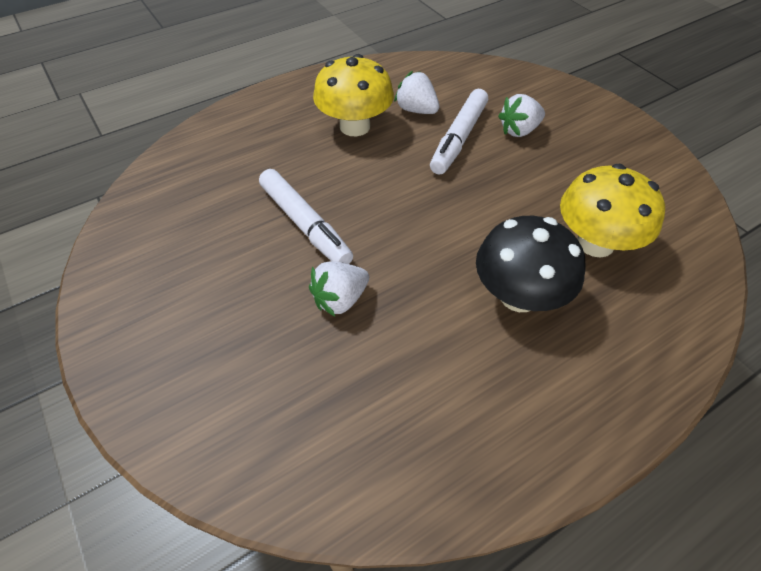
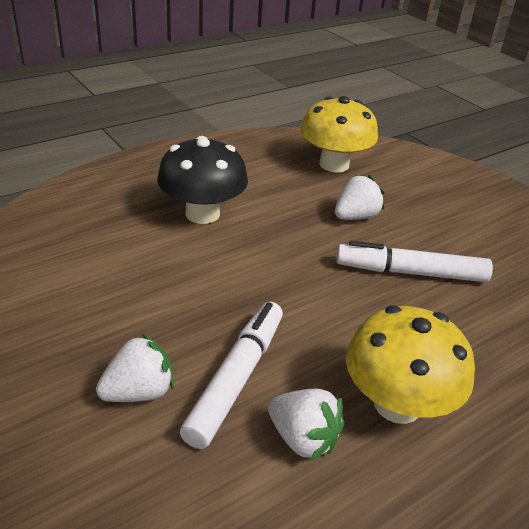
camera: 175 degrees right, 15 degrees down
(305, 224) = (411, 272): white marker -> white marker turned 45 degrees counterclockwise
(595, 243) = (110, 248): yellow mushroom -> yellow mushroom (334, 164)

